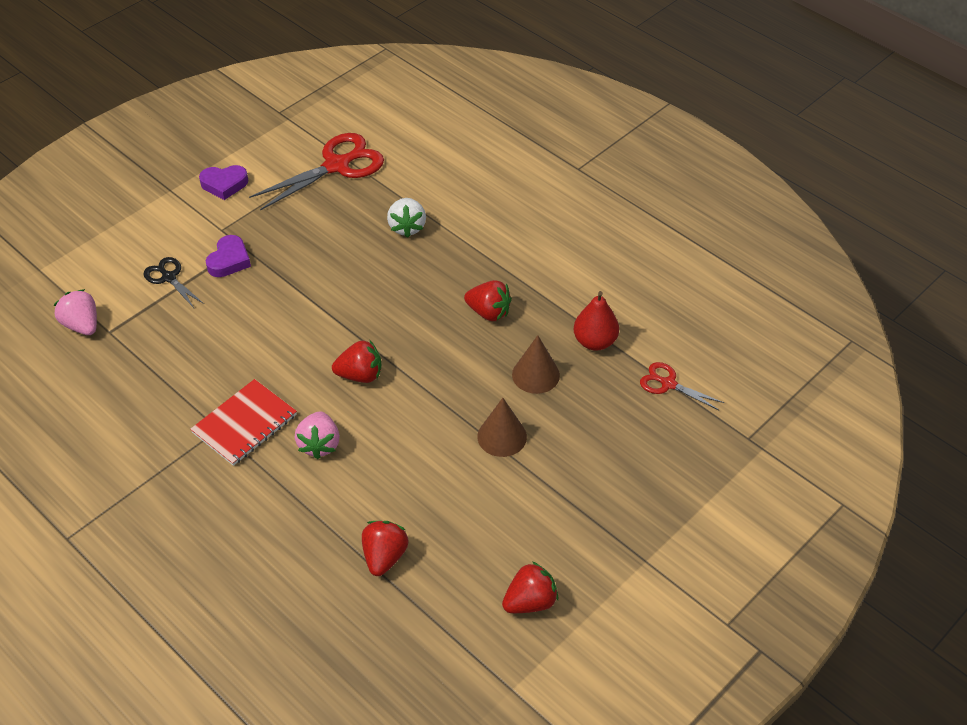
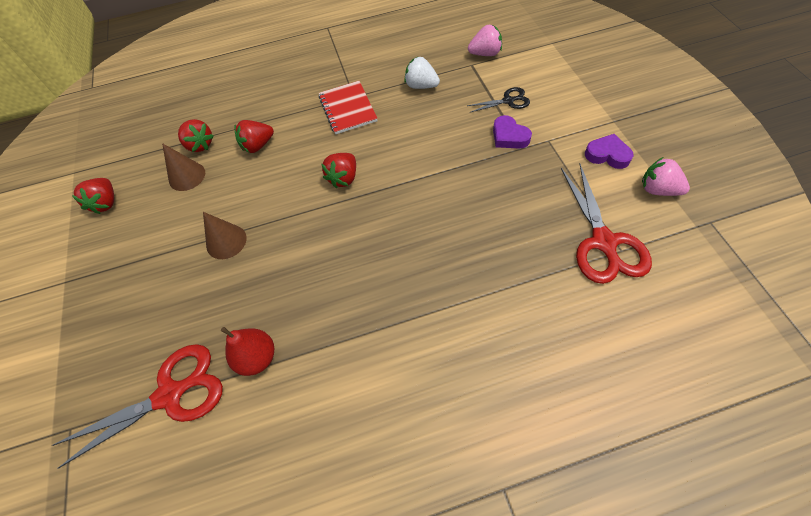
camera: 125 degrees right, 10 degrees up
(224, 184) = (607, 155): purple heart -> purple heart turned 90 degrees clockwise
(319, 444) = (303, 139): pink strawberry -> pink strawberry (658, 190)
(407, 227) = (488, 267): white strawberry -> white strawberry (421, 86)
(489, 312) = (346, 287): red strawberry -> red strawberry (258, 145)
(535, 375) = (260, 291): brown cone -> brown cone (187, 176)
(668, 384) = (170, 394): red scissors -> red scissors, size x1.90

